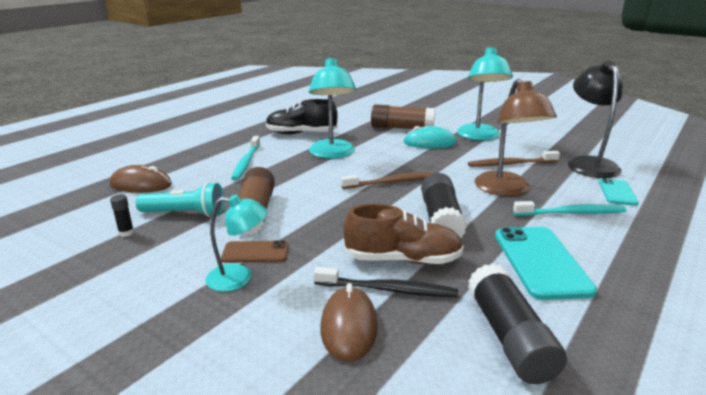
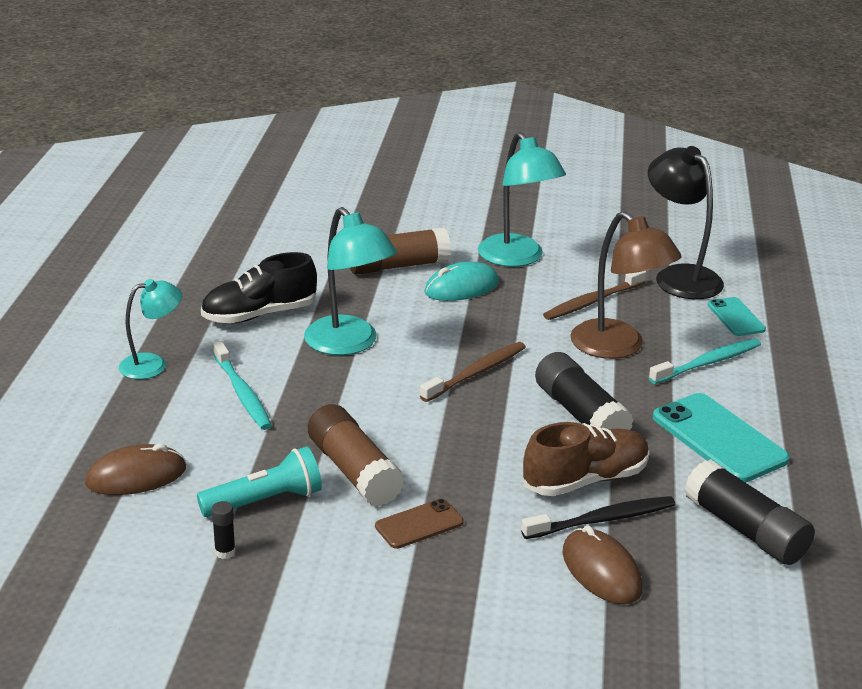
camera: 30 degrees left, 5 degrees up
(239, 278) = (438, 560): turquoise lamp -> turquoise lamp (153, 364)

